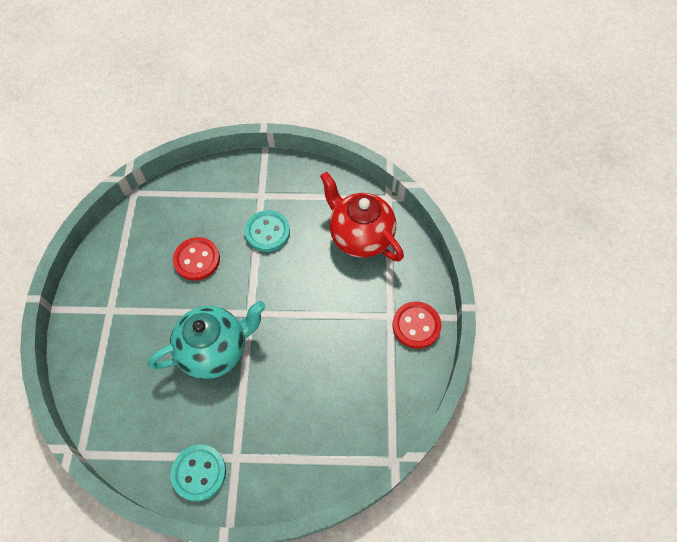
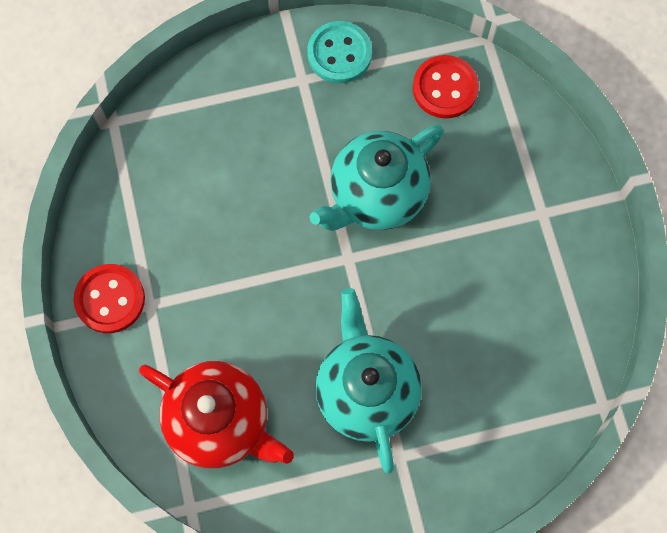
camera: 165 degrees right, 10 degrees up
(197, 260) = (454, 318): red button -> red button (445, 88)
(267, 232) = (366, 391): turquoise button -> turquoise teapot

